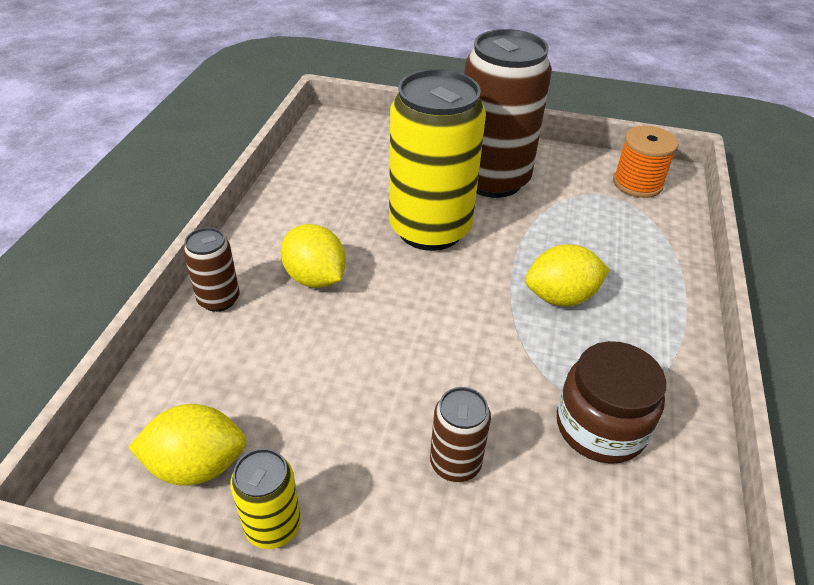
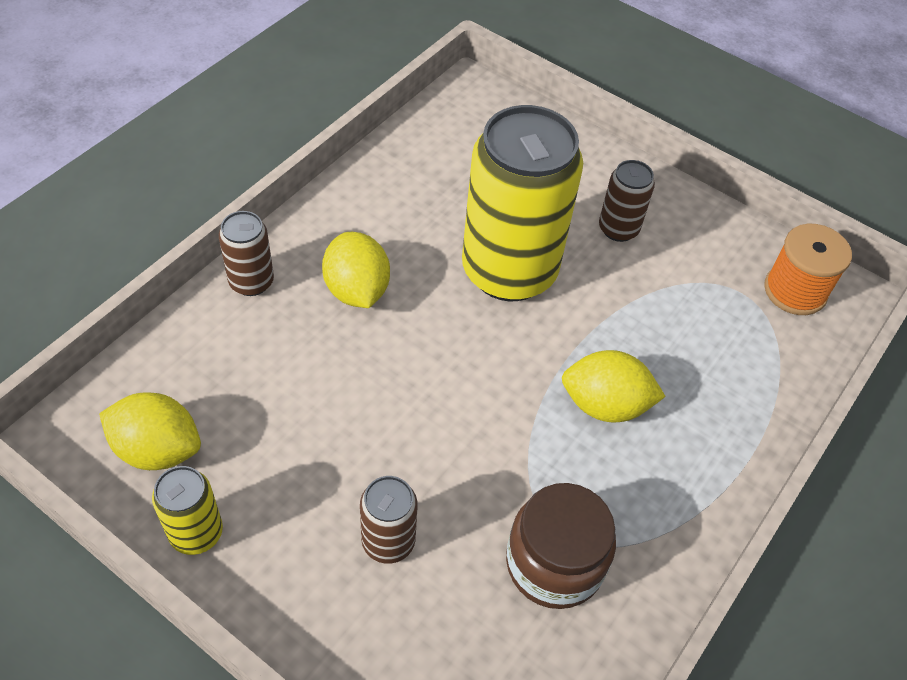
camera: 20 degrees right, 10 degrees up
(492, 180) = (618, 229): brown can -> brown can, size x0.45

